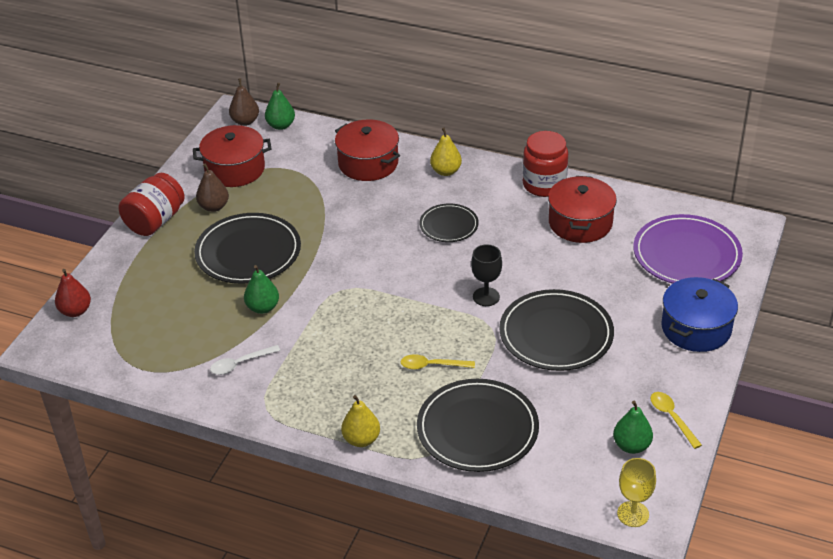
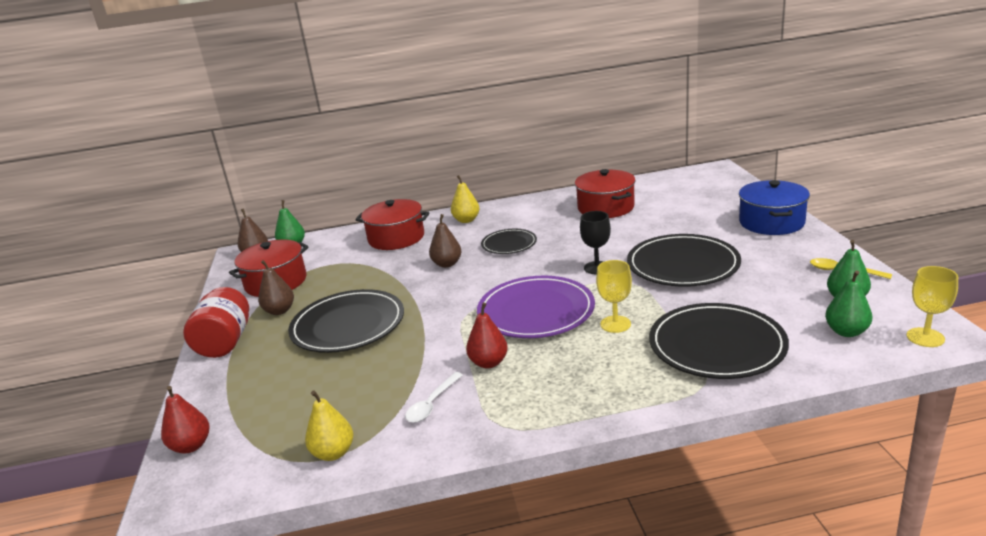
camera: 30 degrees left, 15 degrees down
(262, 308) = (406, 354): green pear -> green pear (846, 332)
(308, 349) = (488, 363): none -> red pear
(361, 439) = (628, 402): yellow pear -> yellow pear (333, 453)
(377, 222) = (447, 264): none -> brown pear
(431, 365) = (615, 324): yellow spoon -> yellow goblet
(544, 185) = (551, 201): red jar -> none
(686, 254) = (702, 194): purple plate -> purple plate (536, 311)

